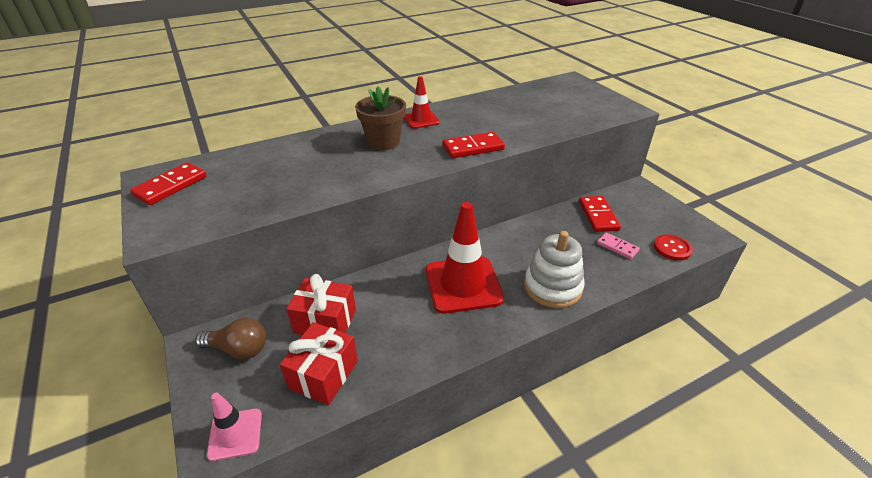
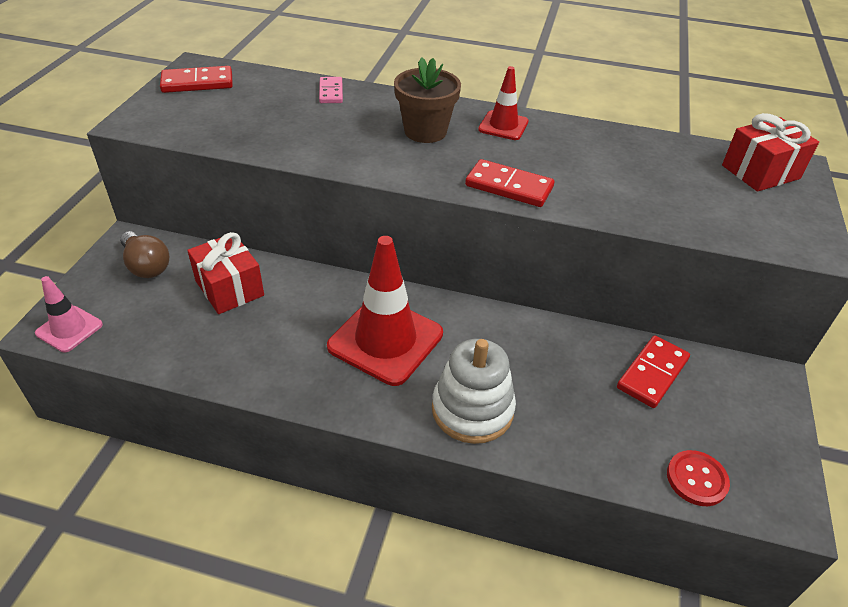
camera: 40 degrees right, 5 degrees up
(323, 374) = (173, 331): red gift -> red gift (760, 172)
(617, 247) = (620, 425): pink domino -> pink domino (331, 92)

